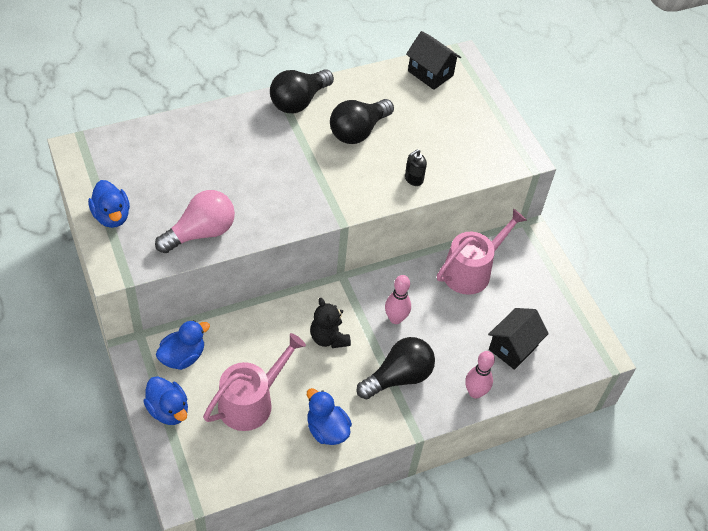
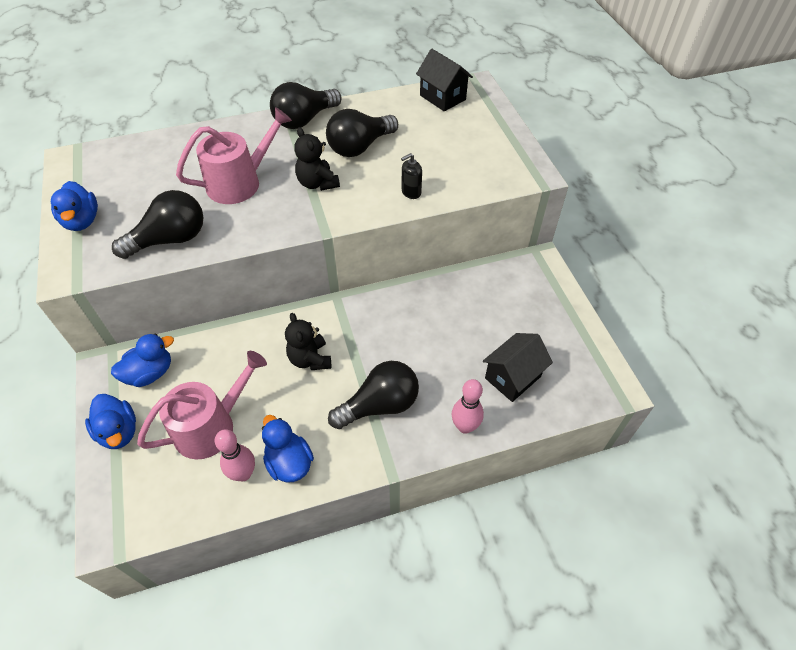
camera: 10 degrees right, 0 degrees up
(201, 233) = (170, 239): pink light bulb -> black light bulb
(325, 171) = (317, 183): none -> black teddy bear
(395, 319) = (386, 341): pink bowling pin -> pink bowling pin (243, 473)
(471, 270) = (473, 294): pink watering can -> pink watering can (240, 182)

